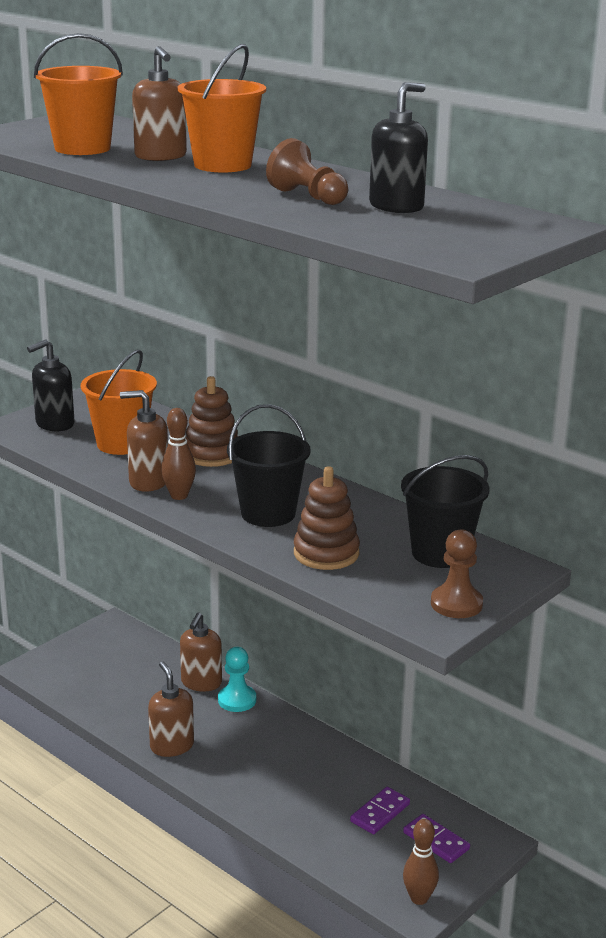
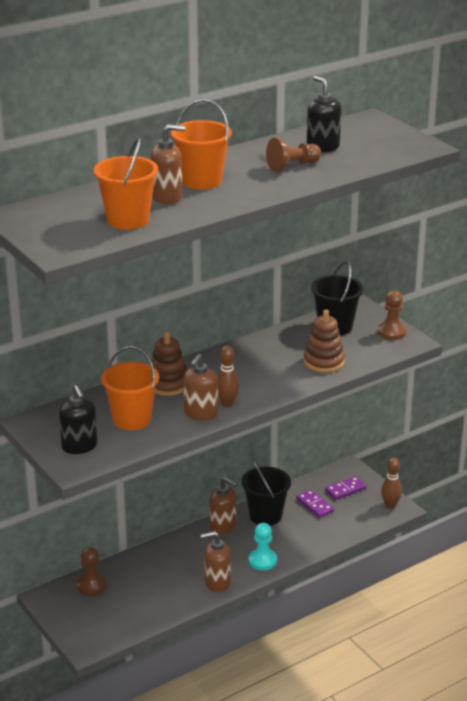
camera: 75 degrees left, 5 degrees up
(140, 651) = (91, 585): none -> brown pawn
(201, 683) = (147, 560): brown soap dispenser -> brown soap dispenser (223, 527)
(237, 700) = (176, 545): turquoise pawn -> turquoise pawn (262, 560)
(268, 513) = (265, 374): black bucket -> black bucket (265, 515)

